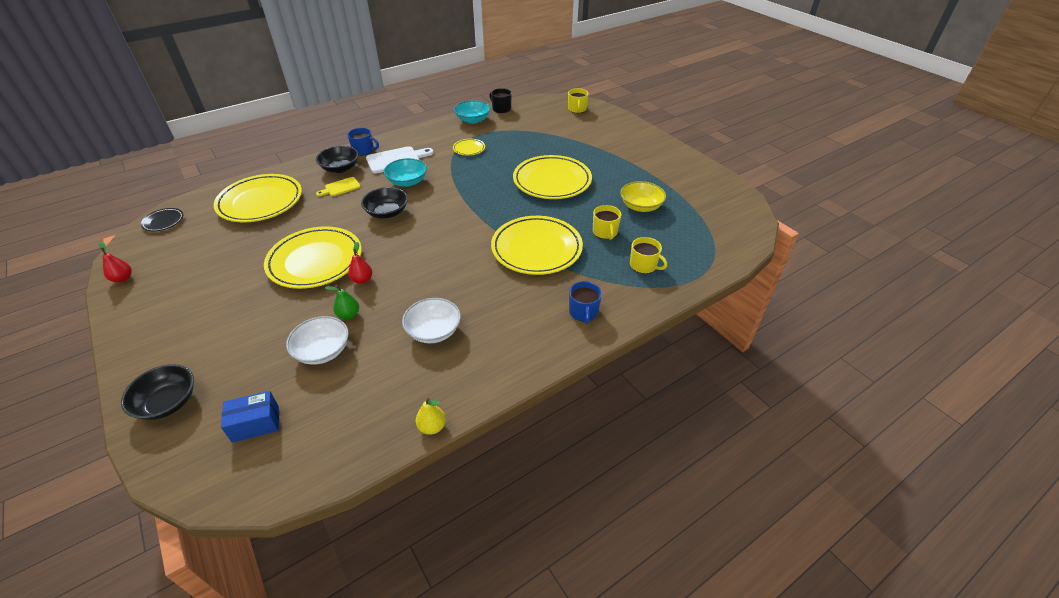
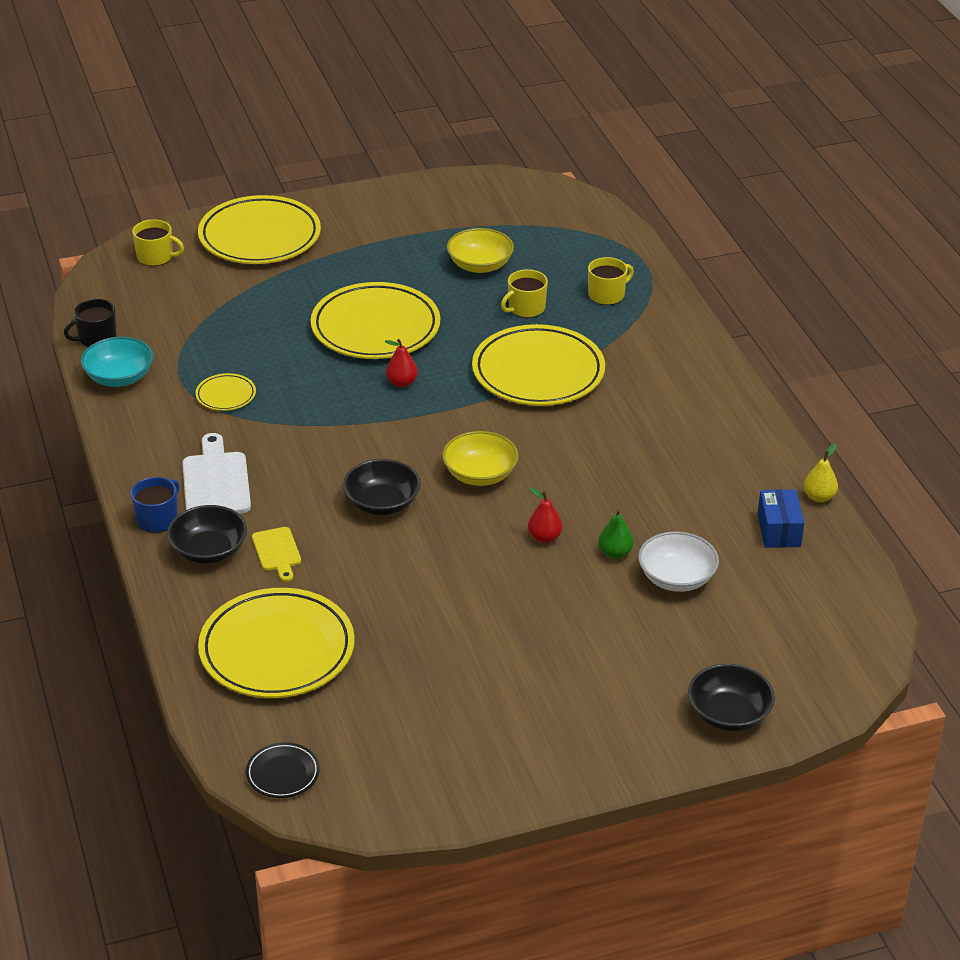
camera: 75 degrees left, 5 degrees down
(123, 278) = (440, 802): red pear -> red pear (401, 383)
(256, 424) = (782, 633): blue box -> blue box (779, 530)
(315, 261) = (481, 583): yellow plate -> yellow plate (260, 237)
(407, 182) = (298, 474): turquoise bowl -> none
(422, 243) = (480, 474): none -> yellow bowl
(433, 331) = (670, 481): white bowl -> none
(583, 312) = (675, 359): blue mug -> none
(605, 232) = (525, 308): yellow mug -> yellow mug turned 135 degrees clockwise

